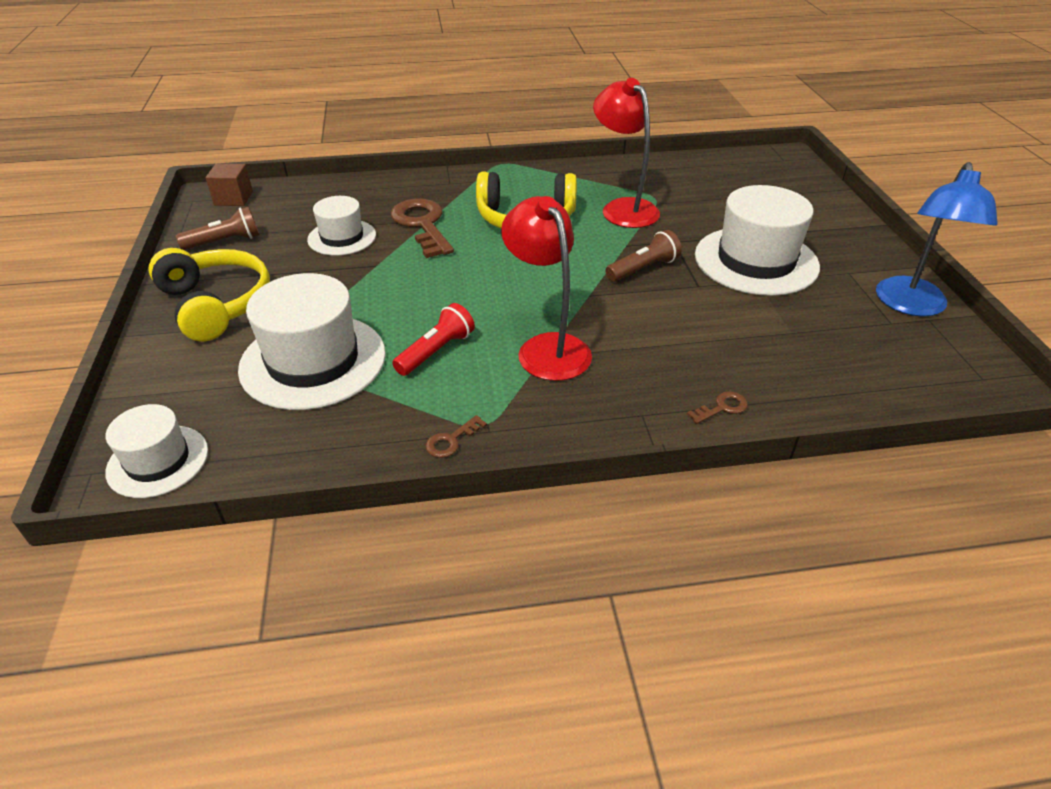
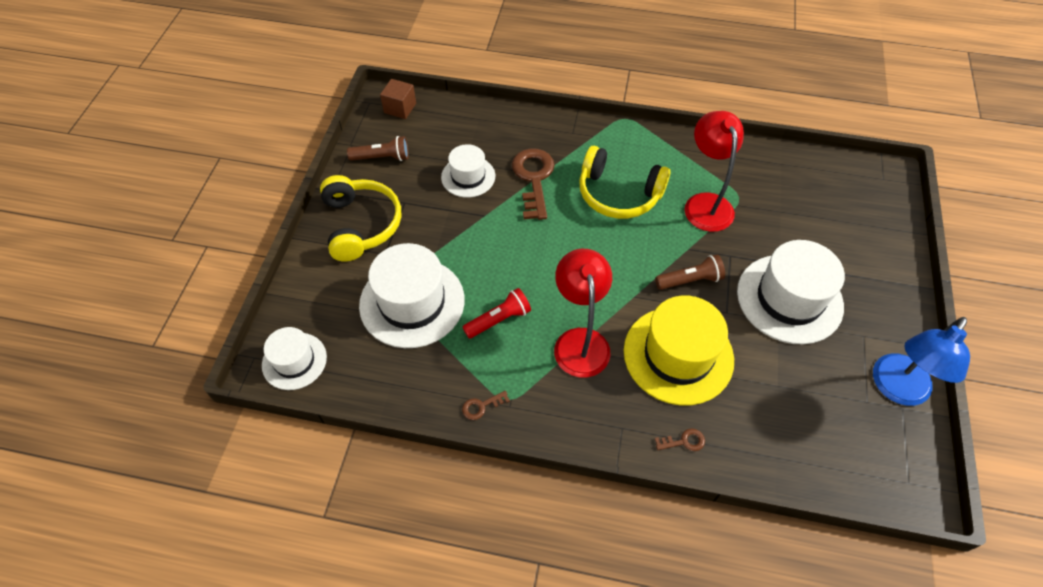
camera: 20 degrees right, 15 degrees up
(668, 333) = (678, 355): none -> yellow hat

